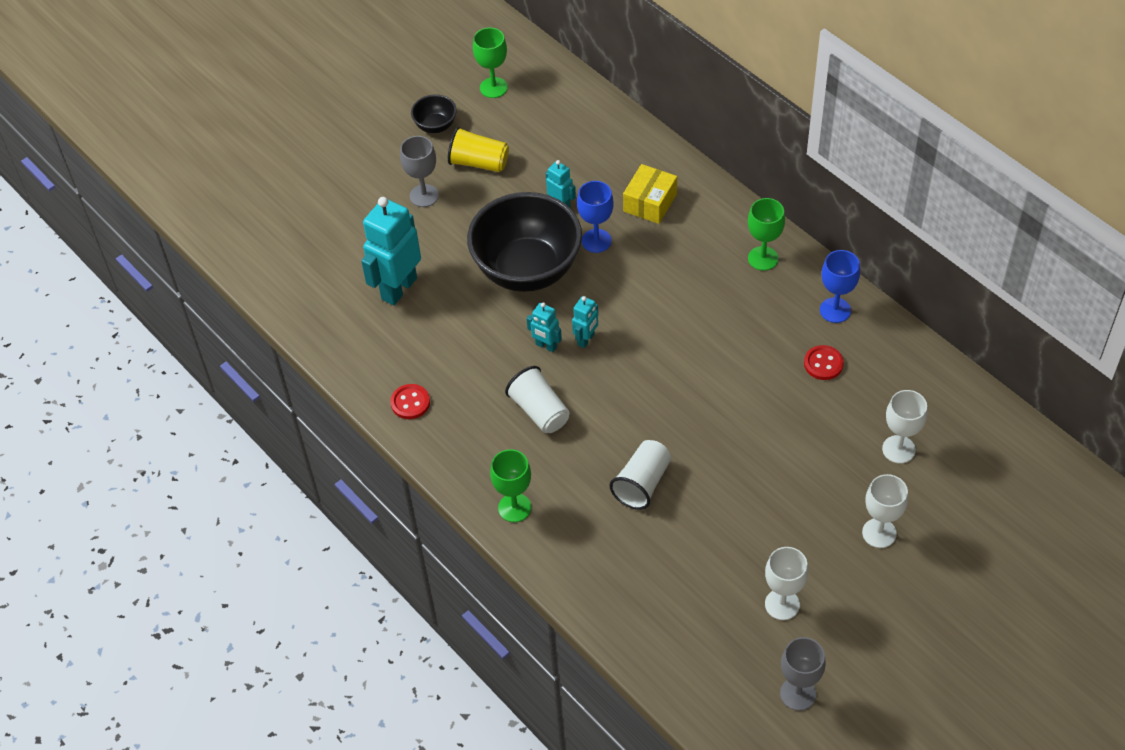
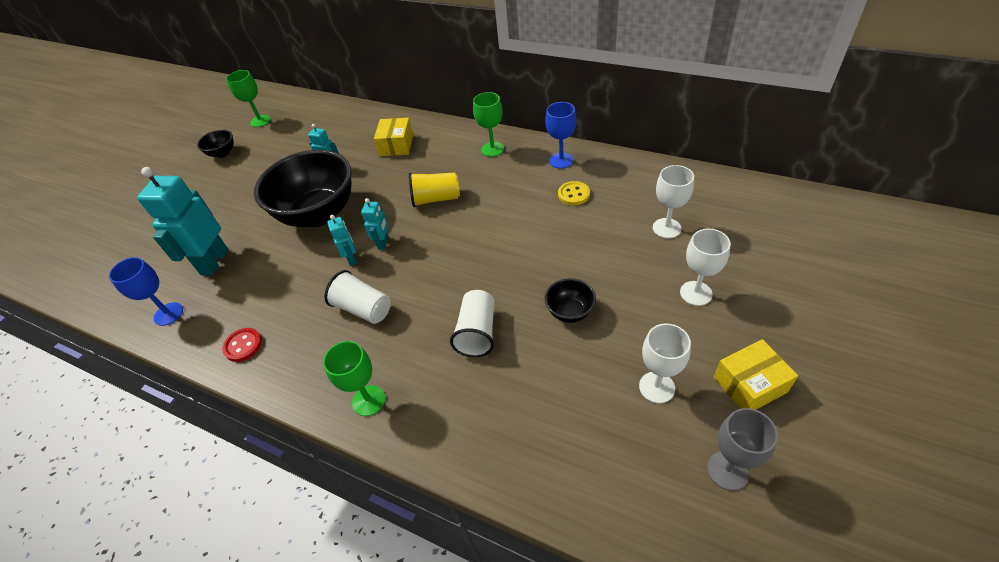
camera: 20 degrees left, 5 degrees down
(424, 196) = (223, 195): grey goblet -> none
(479, 163) = (261, 163): yellow cup -> yellow cup (436, 199)
(546, 346) = (352, 259): turquoise robot -> turquoise robot turned 120 degrees counterclockwise
(596, 241) = (366, 179): blue goblet -> blue goblet (168, 314)
(743, 500) = (570, 312): none -> black bowl
(823, 364) = (573, 194): red button -> yellow button
(867, 637) = (749, 384): none -> yellow box

